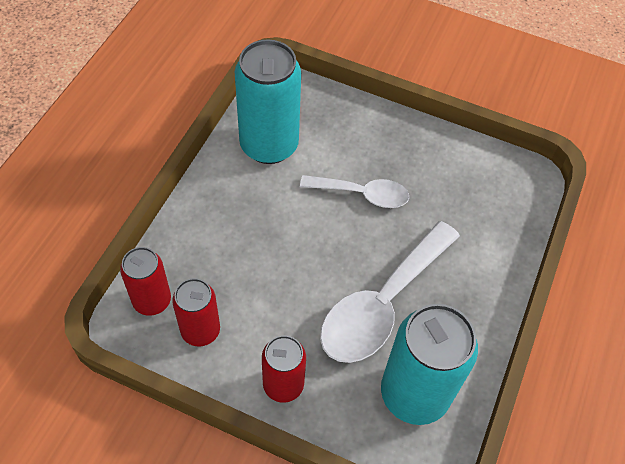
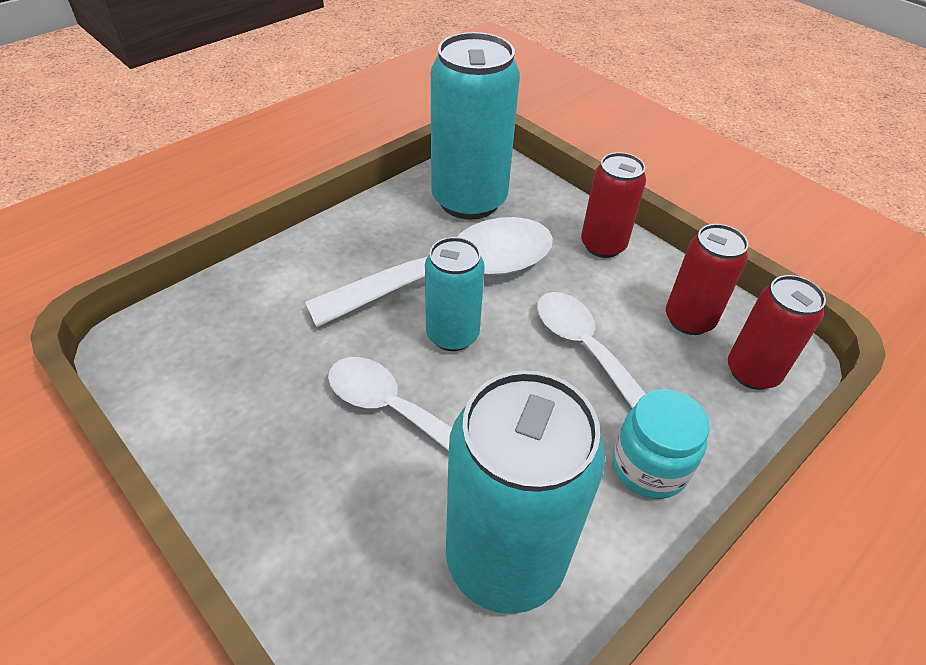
camera: 155 degrees left, 10 degrees down
(209, 212) = (649, 467): none -> turquoise jar
(268, 277) = (584, 347): none -> white spoon
(356, 254) = (452, 335): none -> turquoise can

